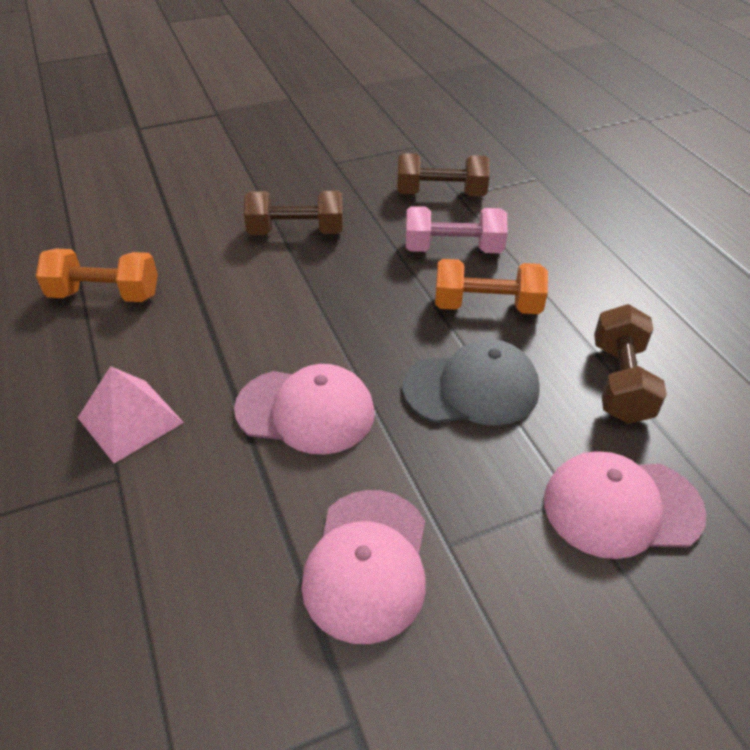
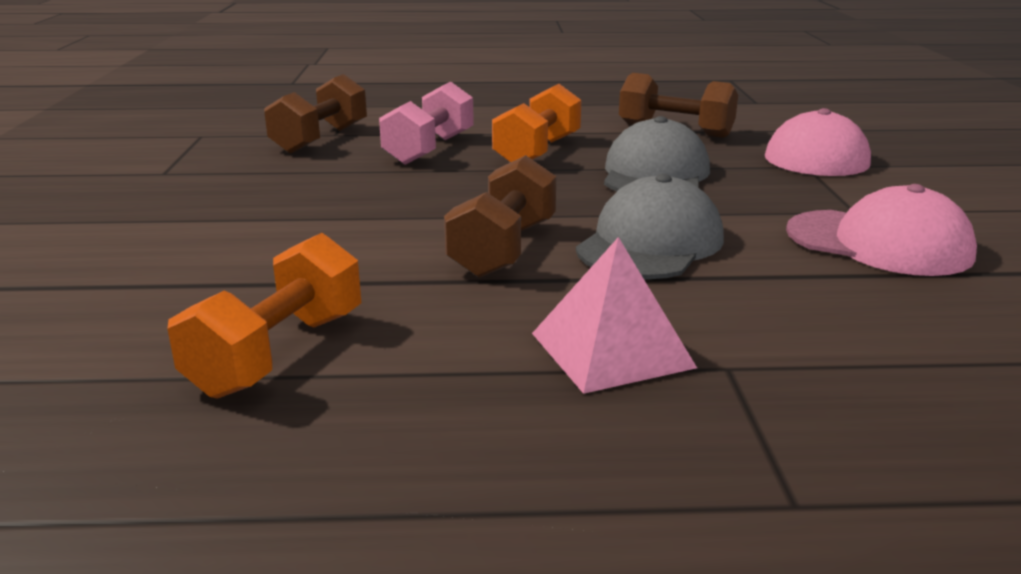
camera: 70 degrees left, 20 degrees down
(296, 232) = (294, 210): brown dumbbell -> brown dumbbell (503, 249)
(306, 411) = (650, 243): pink cap -> grey cap

